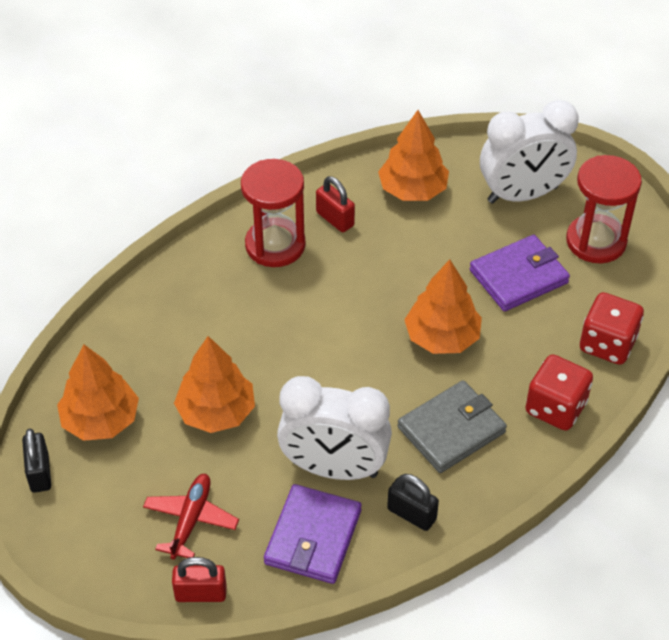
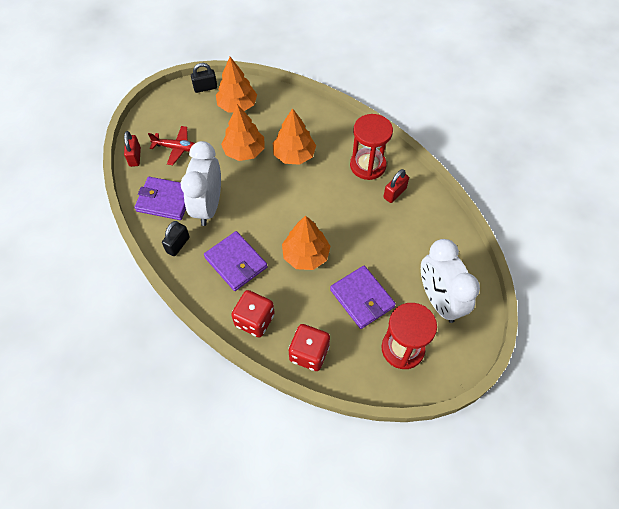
camera: 85 degrees right, 10 degrees up
(412, 190) = (429, 234): orange tree -> orange tree (294, 155)
(451, 430) = (236, 262): grey wallet -> purple wallet

